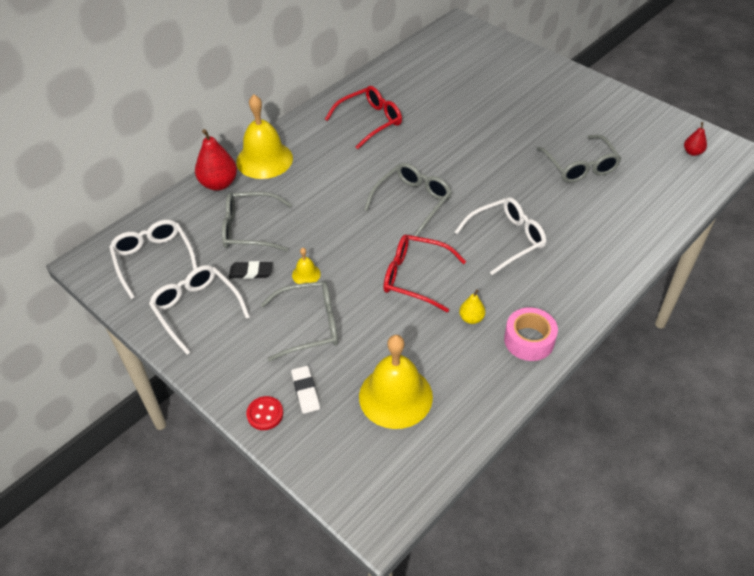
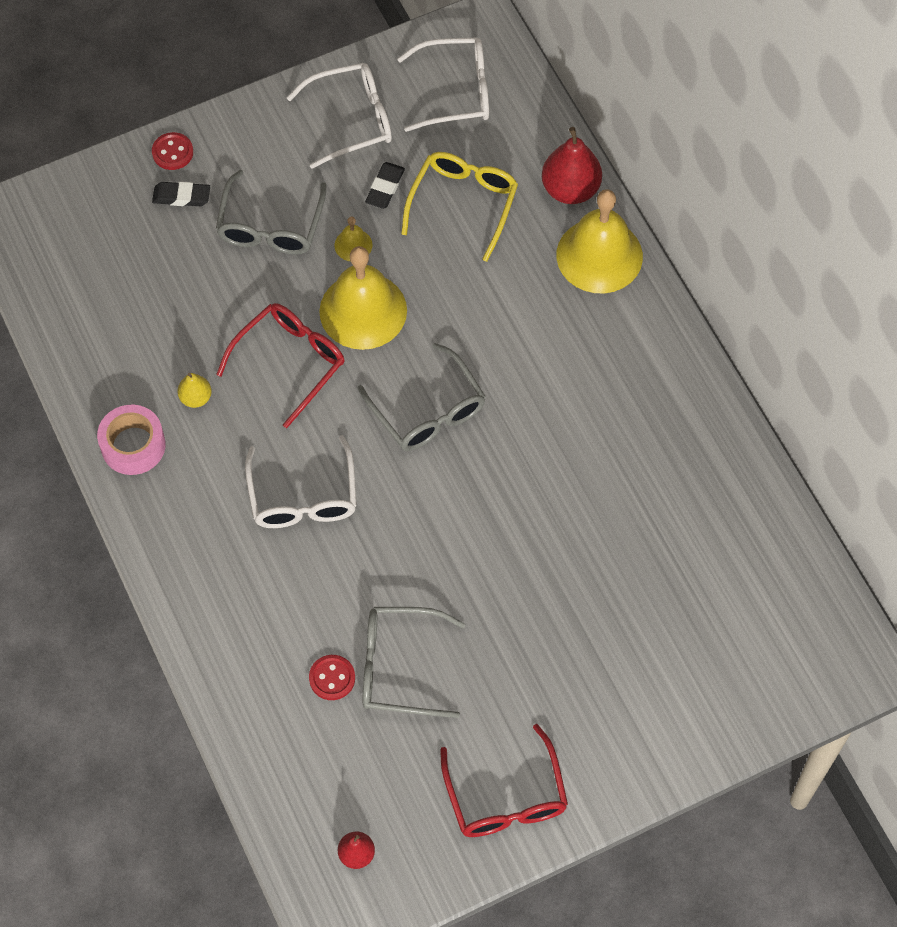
camera: 110 degrees right, 15 degrees up
(249, 229) = (463, 204): grey glasses -> yellow glasses
(305, 391) = (181, 196): white eraser -> black eraser
(370, 121) = (631, 419): red glasses -> red glasses (506, 797)
(395, 396) = (130, 279): yellow bell -> yellow bell (363, 310)
(608, 190) = (332, 678): none -> red button

